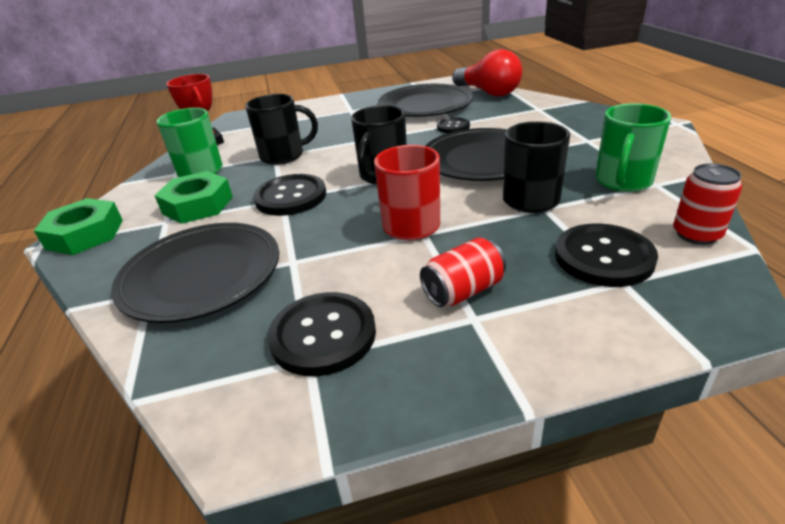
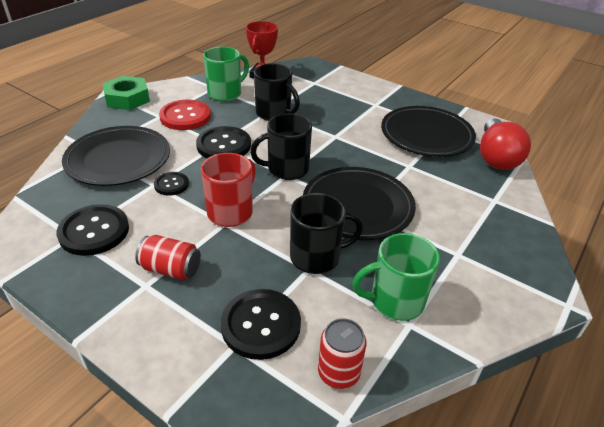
camera: 45 degrees right, 5 degrees up
(198, 205) = (185, 116): green nut -> red button
(453, 127) = (401, 167): black button -> black button (171, 184)

